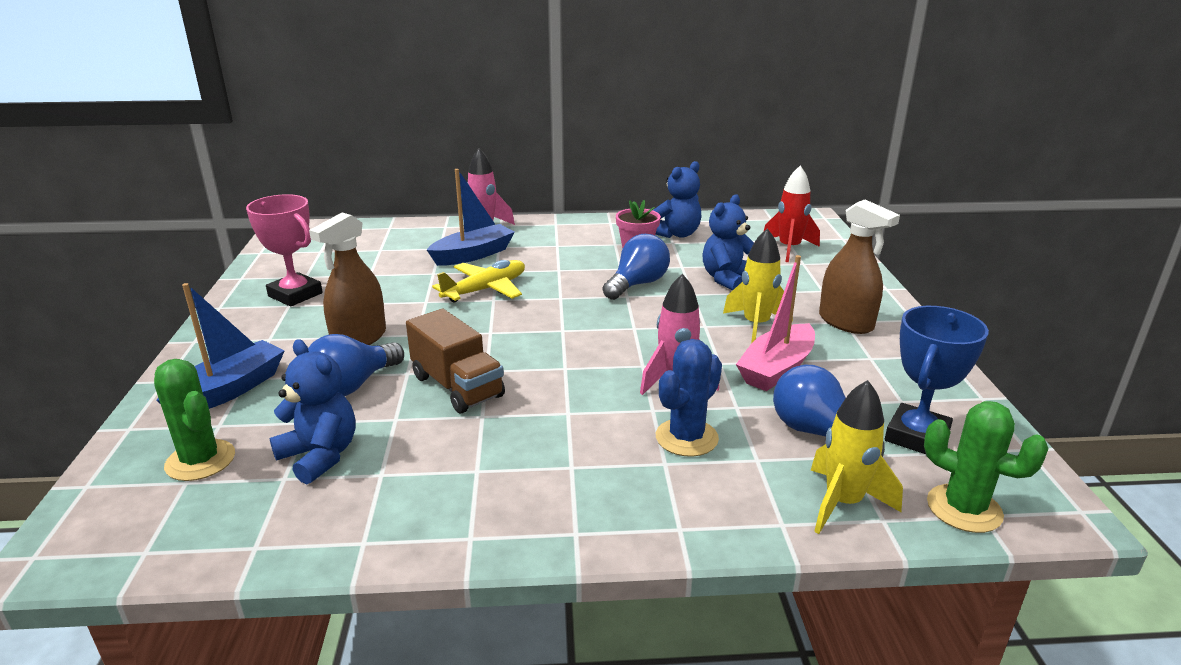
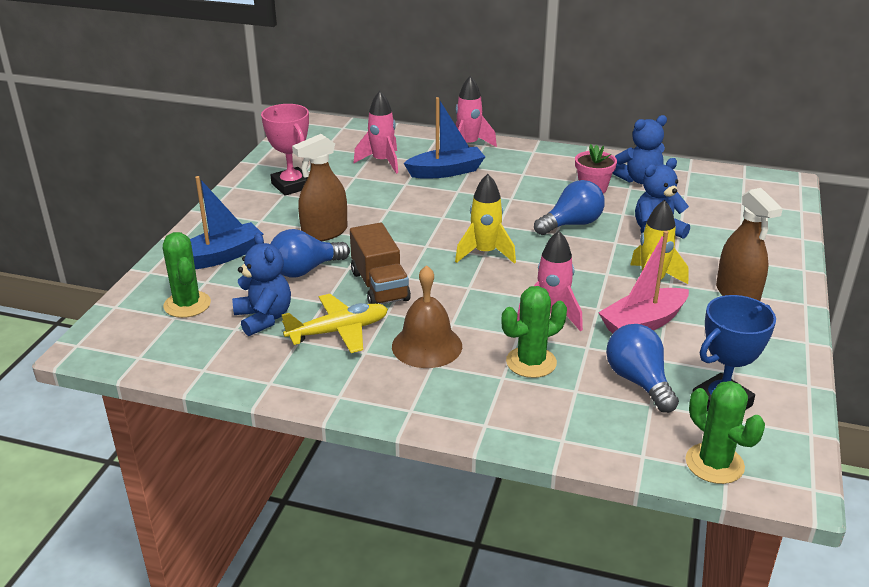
camera: 20 degrees right, 5 degrees up
(395, 255) = (382, 162): none -> pink rocket
(486, 290) = (440, 207): yellow plane -> yellow plane (339, 331)
(552, 445) = (427, 346): none -> brown bell
(686, 438) = (531, 362): blue cactus -> green cactus
(789, 249) = (737, 213): red rocket -> none
(842, 503) = (619, 437): yellow rocket -> yellow rocket (485, 253)

